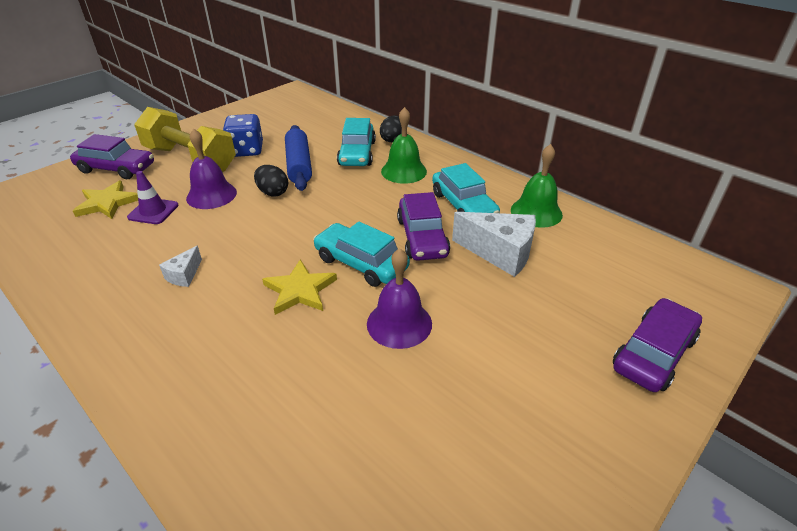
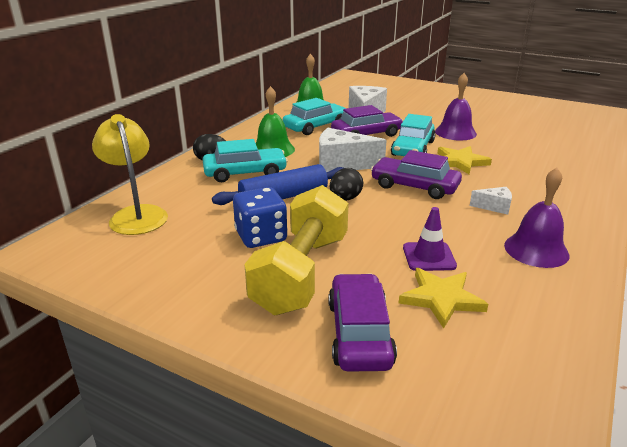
camera: 105 degrees left, 10 degrees down
(211, 195) = (372, 231): purple bell -> purple bell (536, 250)
(314, 113) = (136, 214): none -> yellow lamp
(345, 204) = (342, 164): none -> white cheese
(653, 353) = (415, 88): purple car -> purple car (414, 186)

